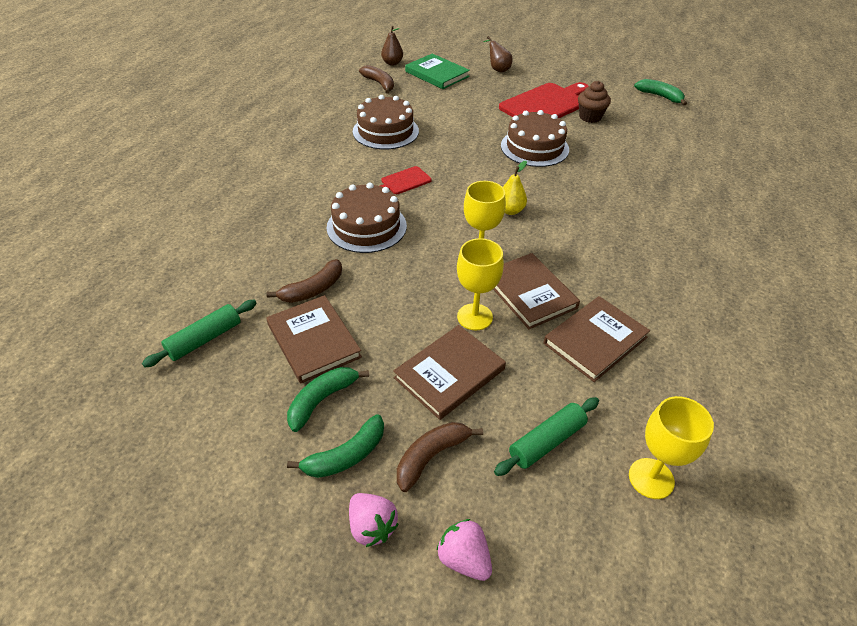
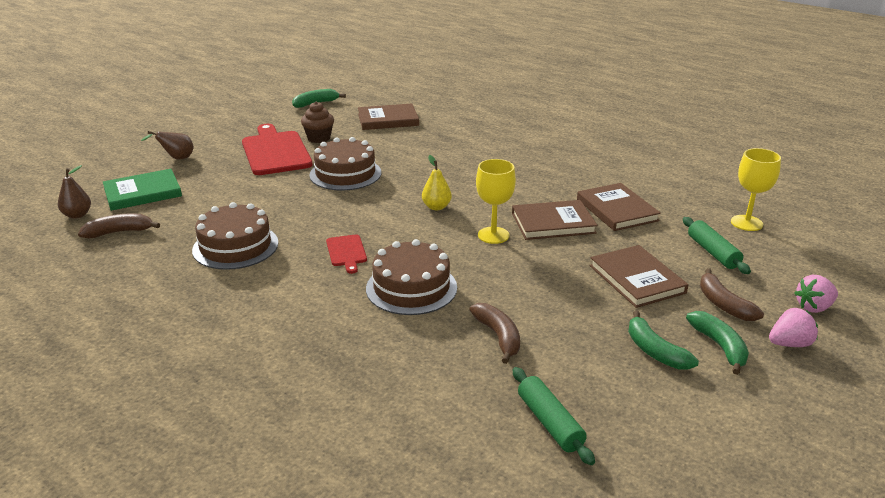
camera: 70 degrees left, 15 degrees down
(313, 341) = (575, 346): brown book -> brown book (388, 120)
(474, 317) = (573, 254): yellow goblet -> none

